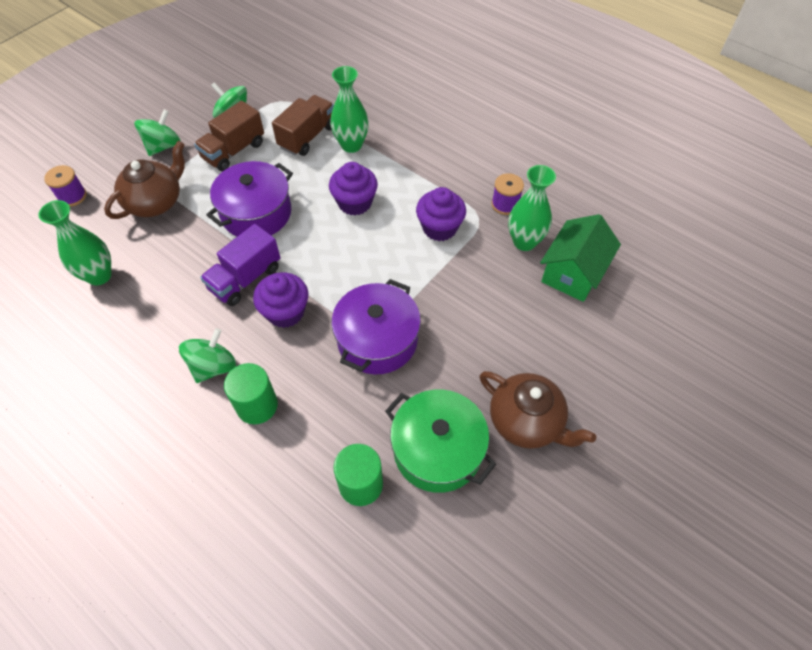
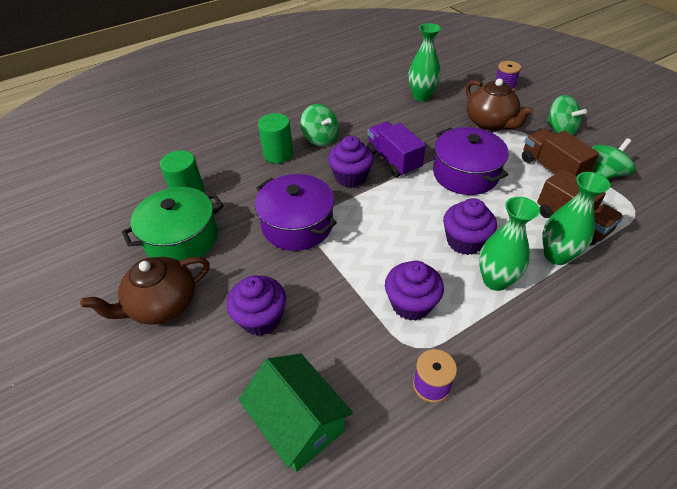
camera: 110 degrees right, 10 degrees down
(501, 329) = (261, 318): none -> purple cupcake
(524, 242) = (364, 384): green vase -> green vase (495, 280)

